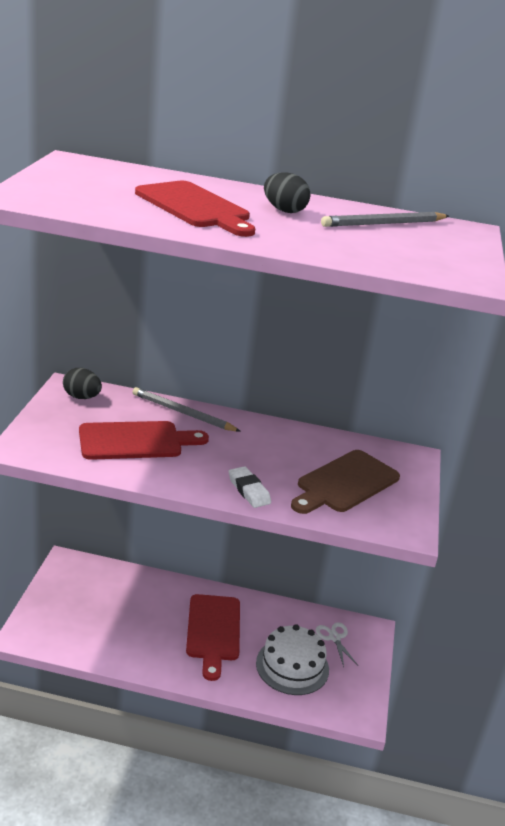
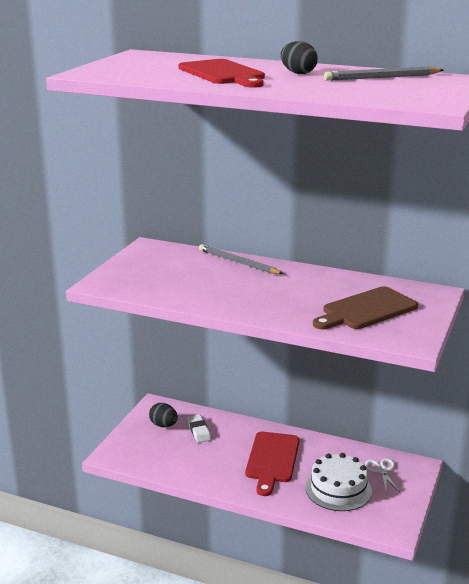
camera: 15 degrees right, 5 degrees down
(82, 397) = (157, 252): black egg -> black egg (163, 425)
(135, 441) = (193, 280): red cutting board -> none
(249, 490) = (279, 313): white eraser -> white eraser (199, 431)

